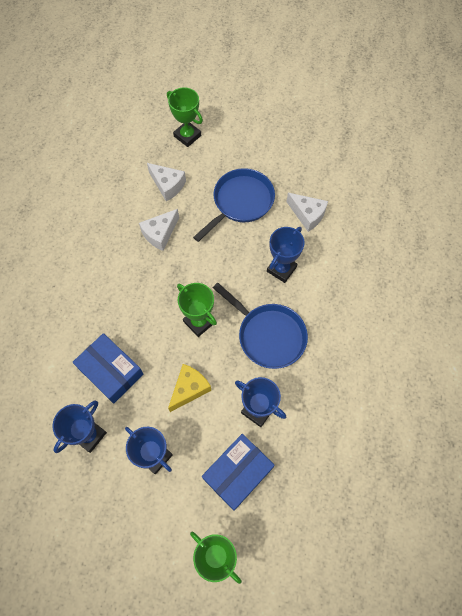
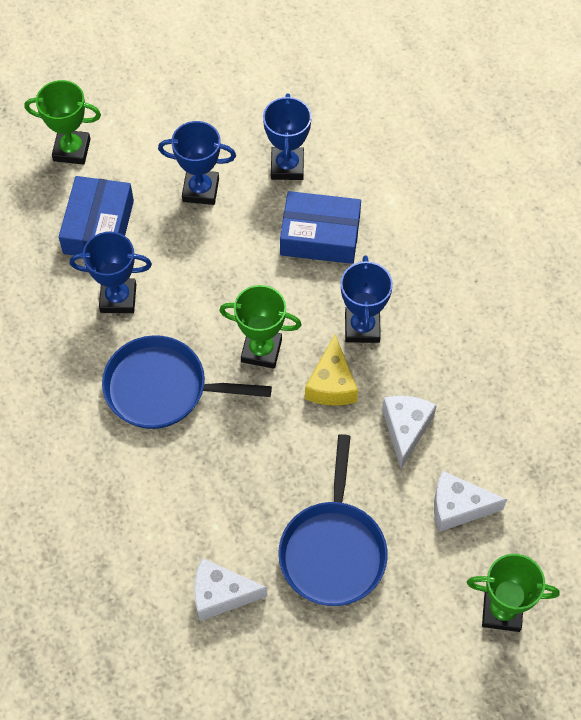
camera: 145 degrees right, 5 degrees down
(189, 389) = (214, 272): yellow cheese -> yellow cheese (331, 384)
(281, 269) = (204, 486): blue trophy -> blue trophy (362, 327)

